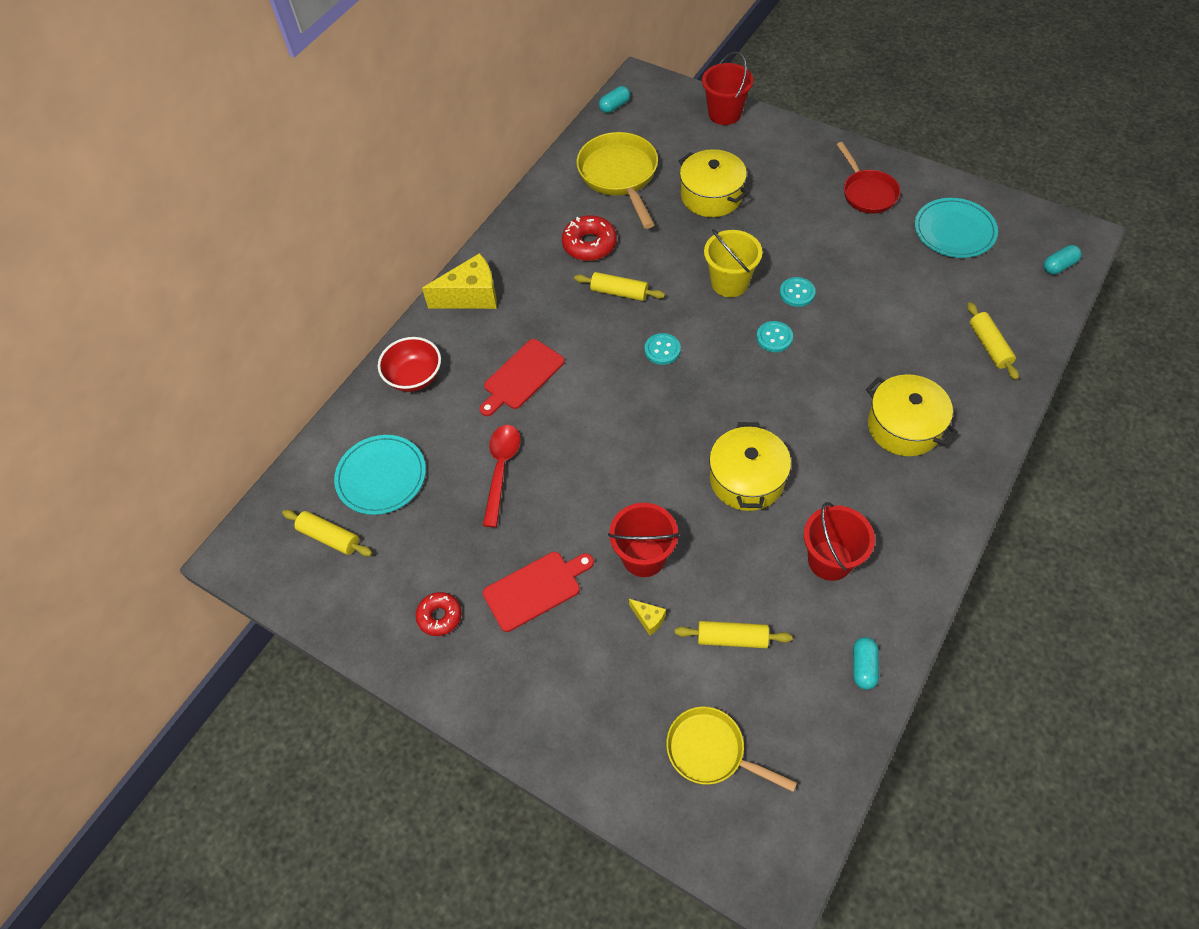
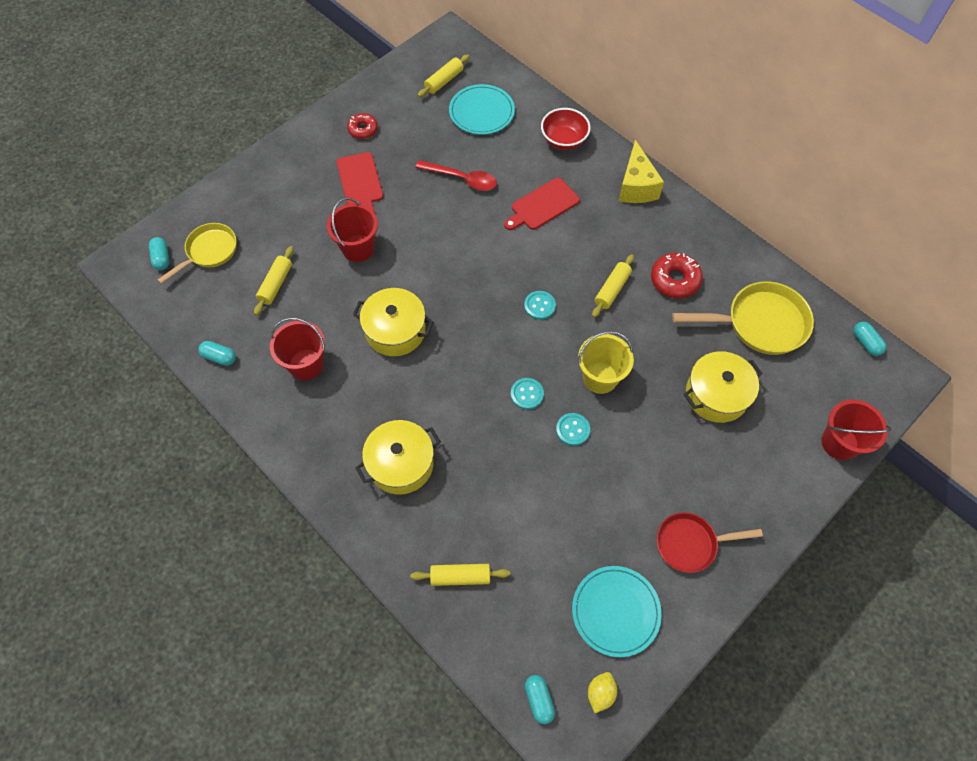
camera: 100 degrees right, 5 degrees up
(521, 377) = (542, 205): red cutting board -> red cutting board turned 90 degrees counterclockwise
(648, 619) = (311, 240): yellow cheese -> none
(744, 818) = (162, 258): none -> turquoise capsule
(1027, 228) = (600, 693): none -> yellow lemon

